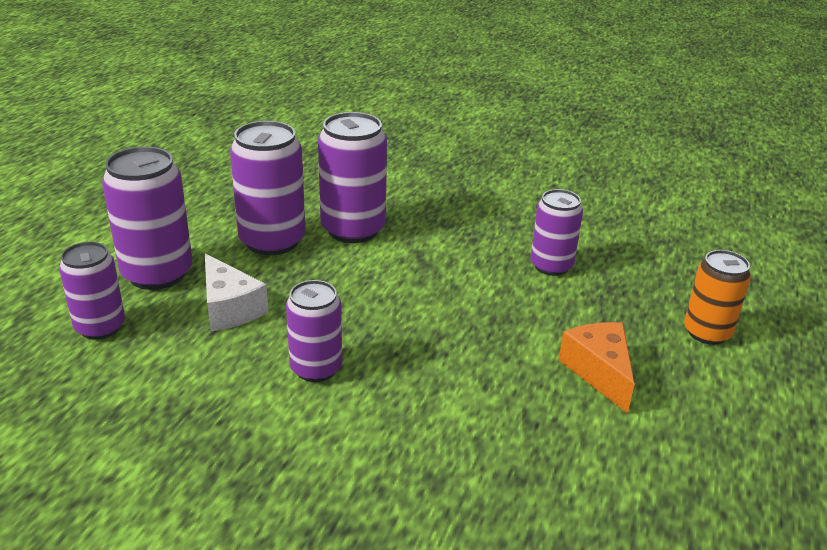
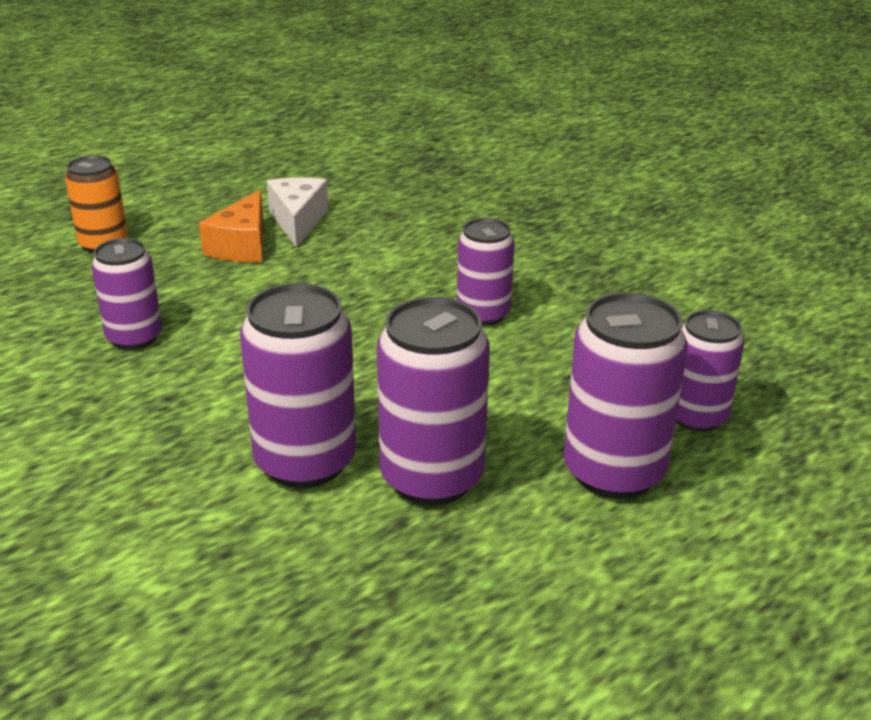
camera: 150 degrees left, 0 degrees up
(229, 308) = (538, 396): white cheese -> white cheese (298, 221)

